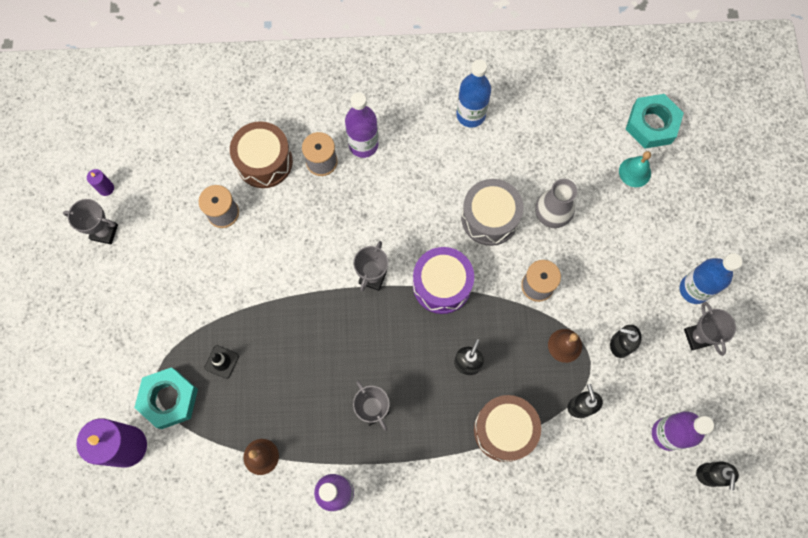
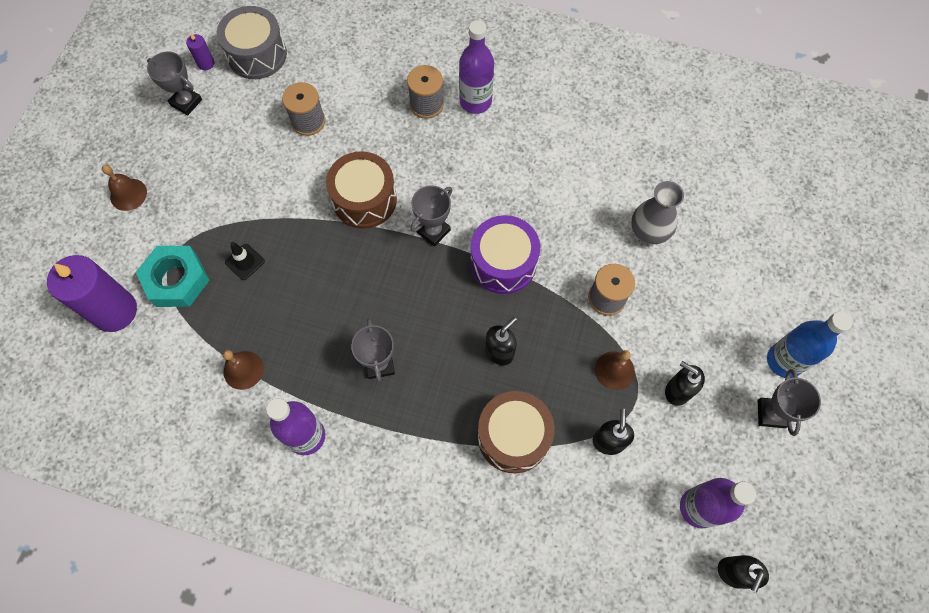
camera: 20 degrees right, 5 degrees down
(90, 337) = (128, 194): none -> brown bell
(264, 161) = (369, 87): brown drum -> brown drum (364, 199)
(470, 115) = (598, 107): blue bottle -> none
(489, 218) = (580, 213): grey drum -> grey drum (257, 54)
(635, 172) = (757, 217): turquoise bell -> none
(651, 124) = (793, 176): turquoise nut -> none

